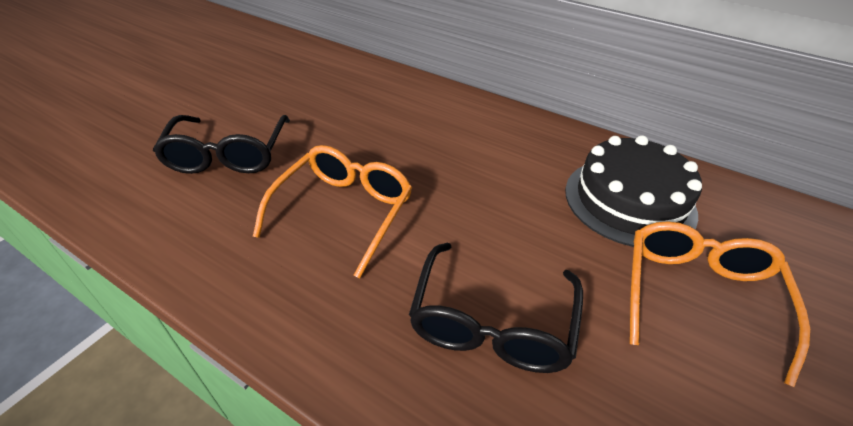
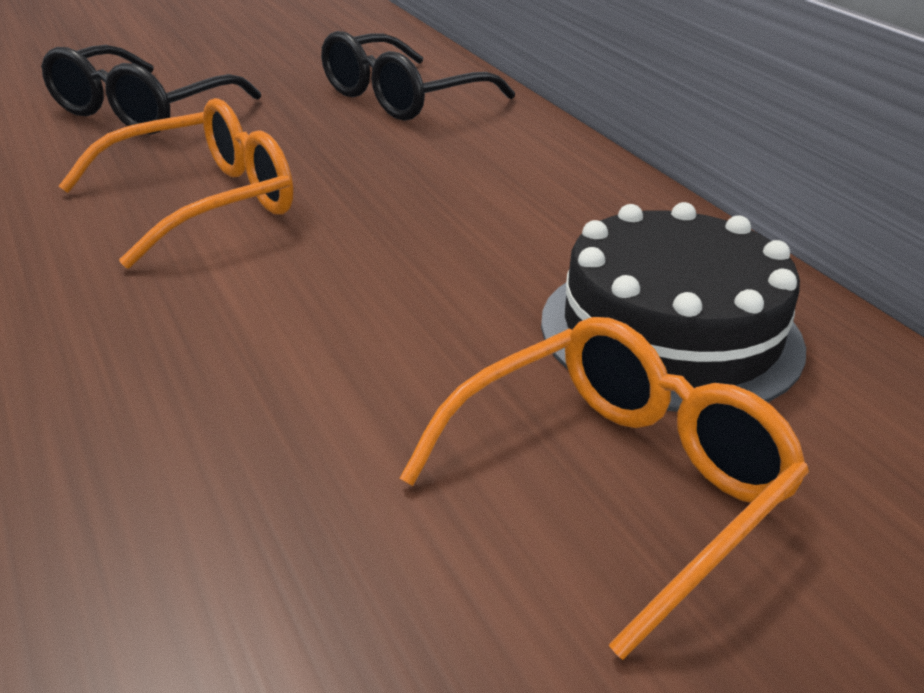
camera: 30 degrees right, 10 degrees down
(492, 322) = (233, 376): black glasses -> black glasses (402, 98)

